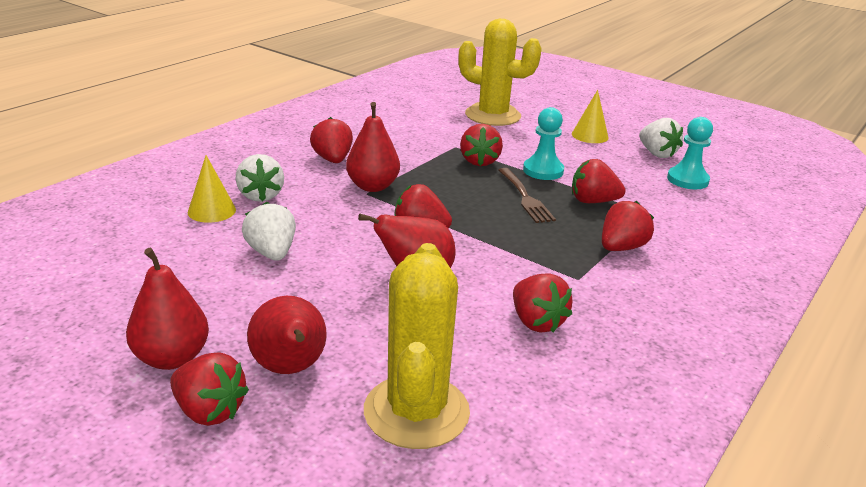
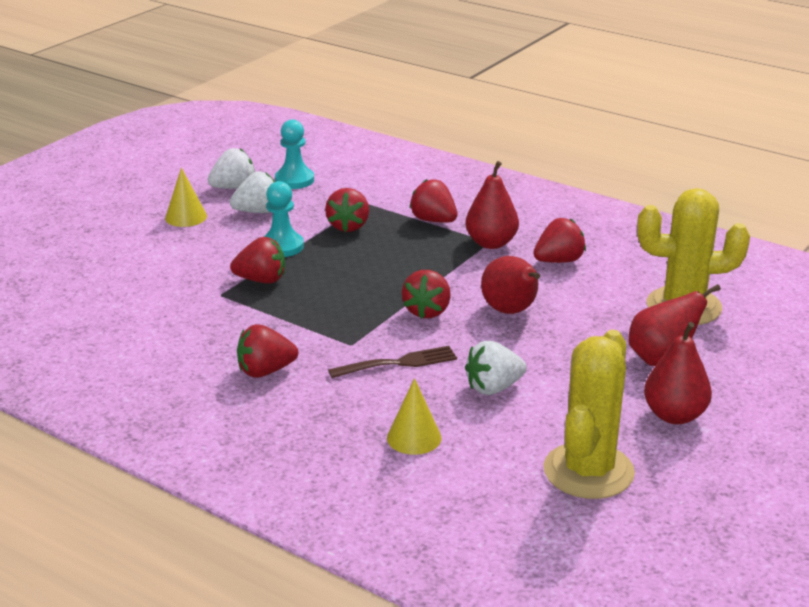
camera: 90 degrees left, 0 degrees up
(209, 411) = (725, 388): red strawberry -> none
(260, 195) = (370, 410): white strawberry -> white strawberry (258, 212)
(372, 186) = (335, 341): red pear -> red pear (491, 243)
(493, 115) = (122, 270): yellow cactus -> yellow cactus (588, 471)
(525, 197) = (346, 258): brown fork -> brown fork (398, 363)

